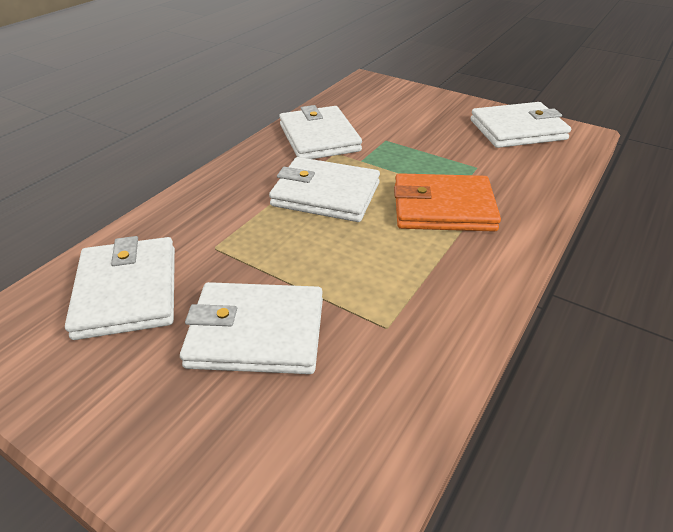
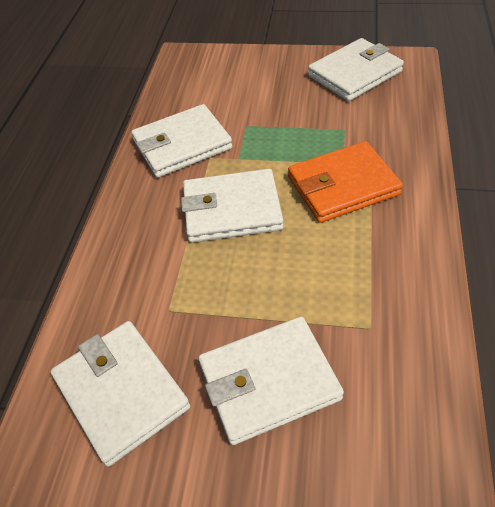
camera: 20 degrees left, 10 degrees up
(319, 138) = (182, 145): white wallet -> white wallet turned 75 degrees counterclockwise

